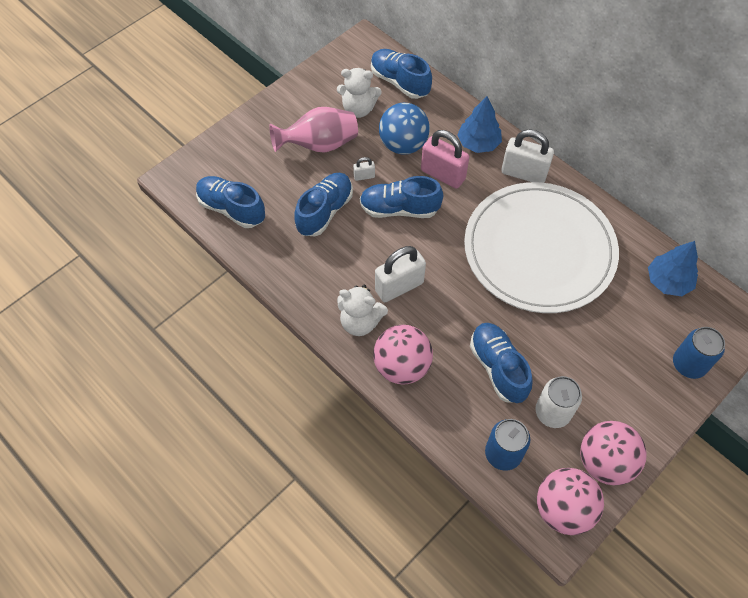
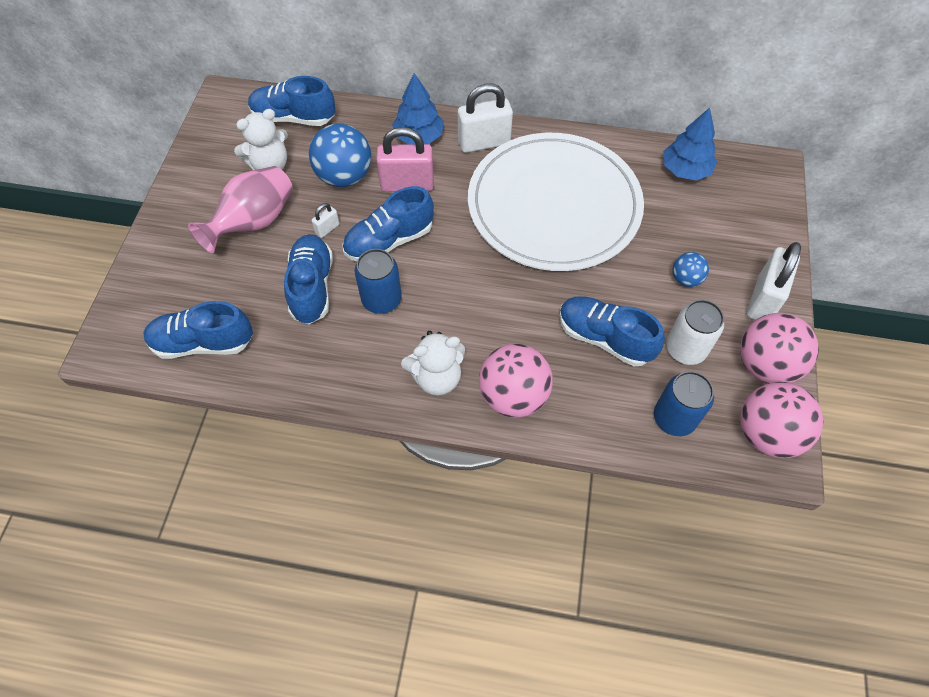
camera: 35 degrees left, 0 degrees up
(399, 287) = (448, 318): white padlock -> white padlock (763, 300)
(596, 363) = (685, 279): none -> blue ball
(689, 364) = (760, 232): blue can -> blue can (381, 299)

